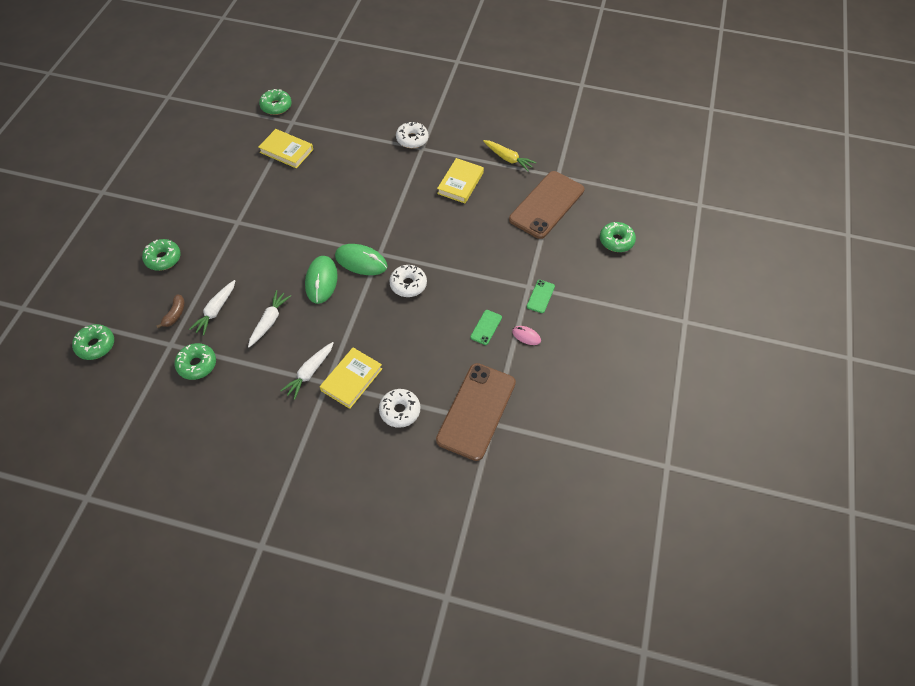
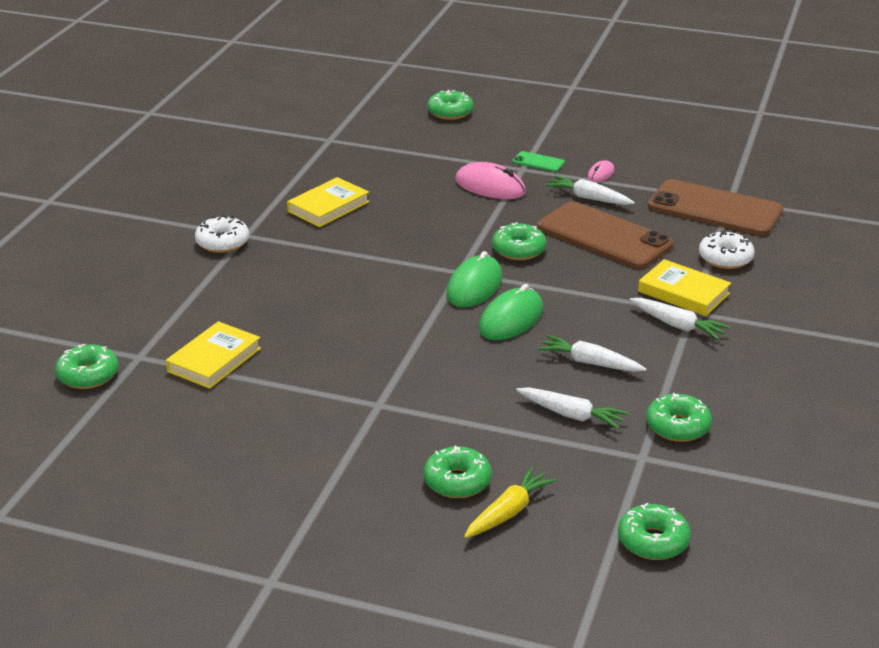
camera: 85 degrees left, 25 degrees down
(175, 314) = (581, 457): brown banana -> none
(321, 281) = (511, 319): green mouse -> green mouse turned 60 degrees counterclockwise
(408, 284) = (518, 250): white donut -> green donut
(460, 183) = (328, 207): yellow book -> yellow book turned 75 degrees counterclockwise
(486, 327) = (589, 198): green phone -> white carrot
(498, 267) = (490, 186): none -> pink mouse
(508, 158) = (287, 171): yellow carrot -> yellow carrot (508, 512)
(547, 205) = (382, 149): brown phone -> brown phone (604, 236)

